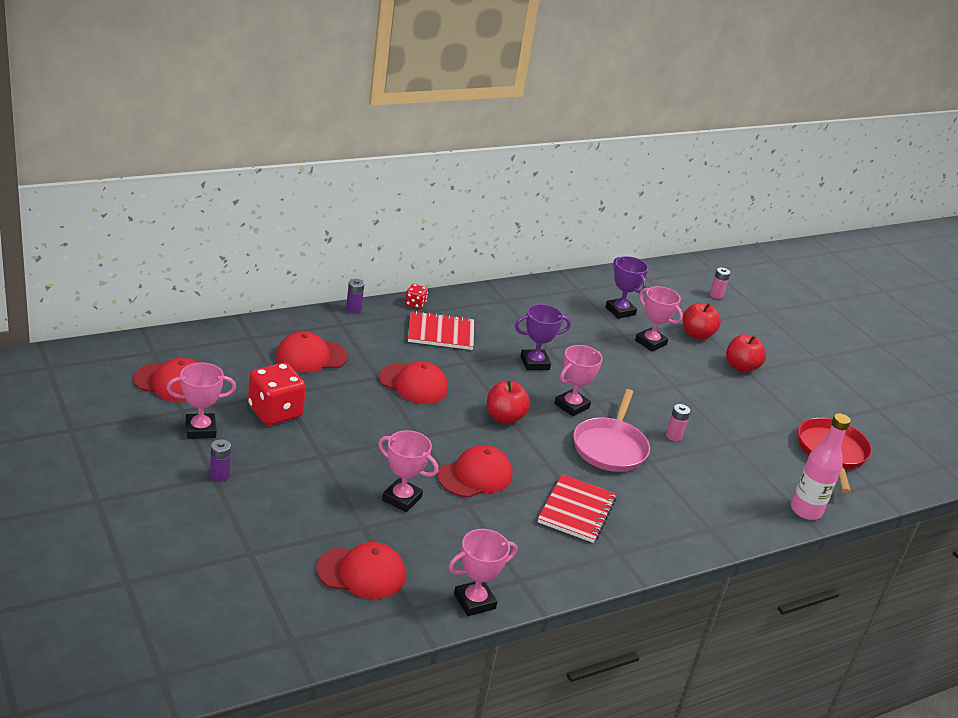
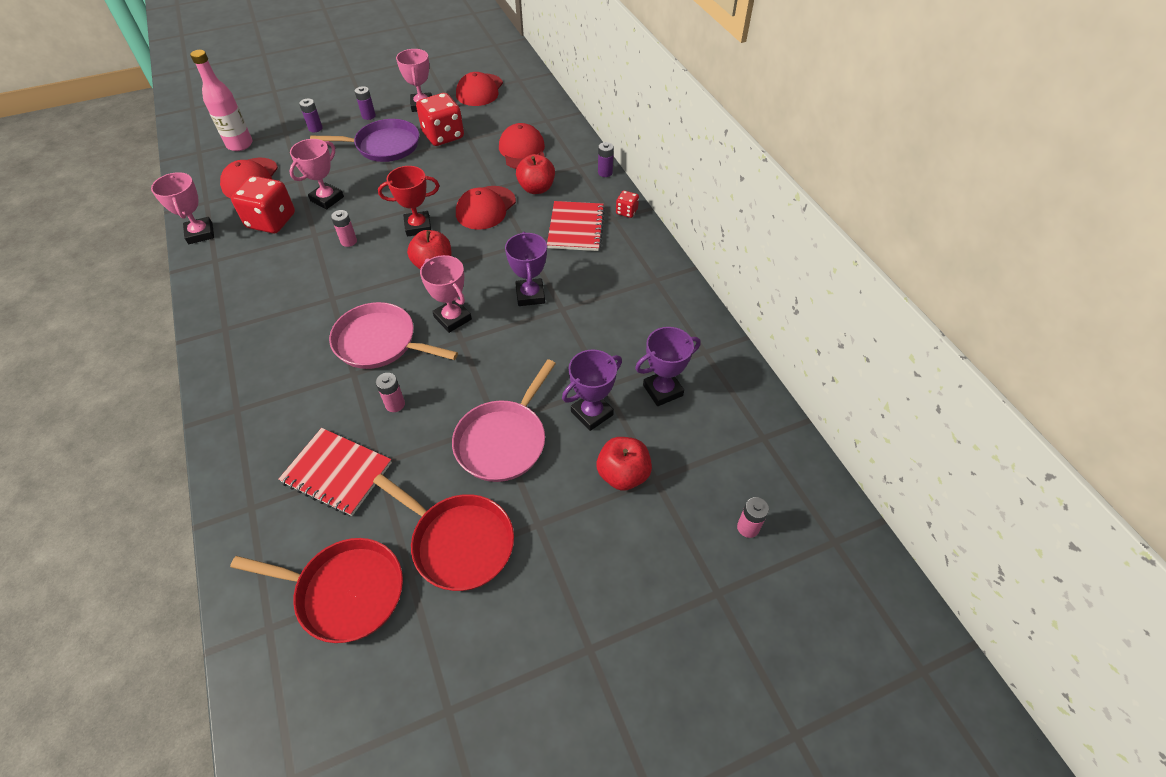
camera: 100 degrees right, 20 degrees up
(244, 523) = (315, 128): none -> purple battery
(293, 458) = (384, 146): none -> purple pan
(446, 541) = (271, 221): none -> red dice
(447, 428) = (418, 227): none -> red trophy
(475, 476) = (349, 241): red cap -> pink battery
(576, 510) = (289, 304): red notebook -> red notebook (337, 472)
(650, 342) = (592, 413): pink trophy -> purple trophy
(688, 383) = (503, 440): none -> pink pan
(741, 367) = (547, 517): red apple -> red apple (536, 188)
(775, 404) = (459, 542): none -> red pan
(806, 510) = (239, 519): pink bottle -> pink bottle (240, 144)

